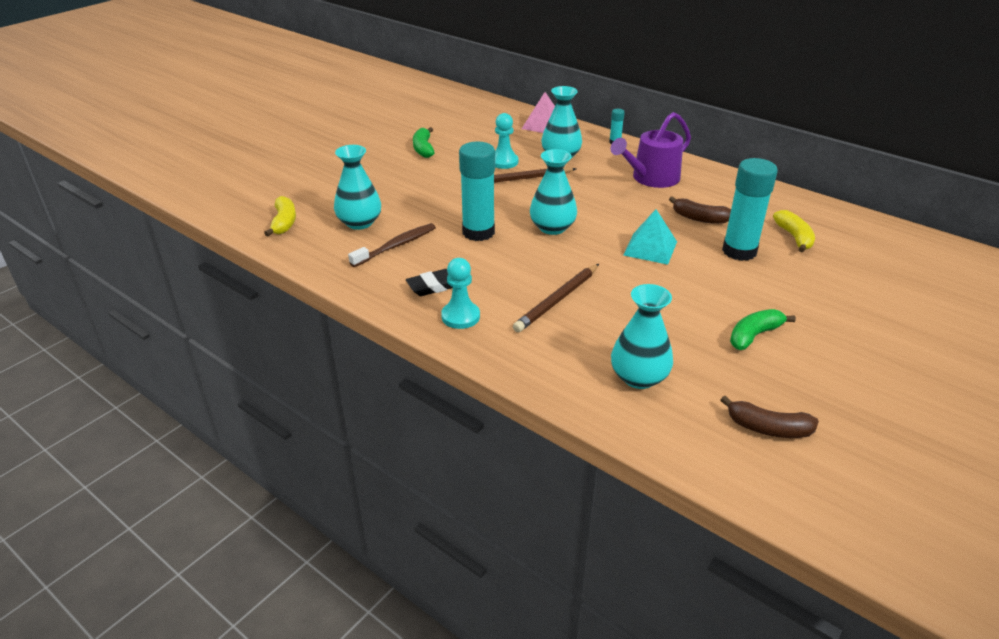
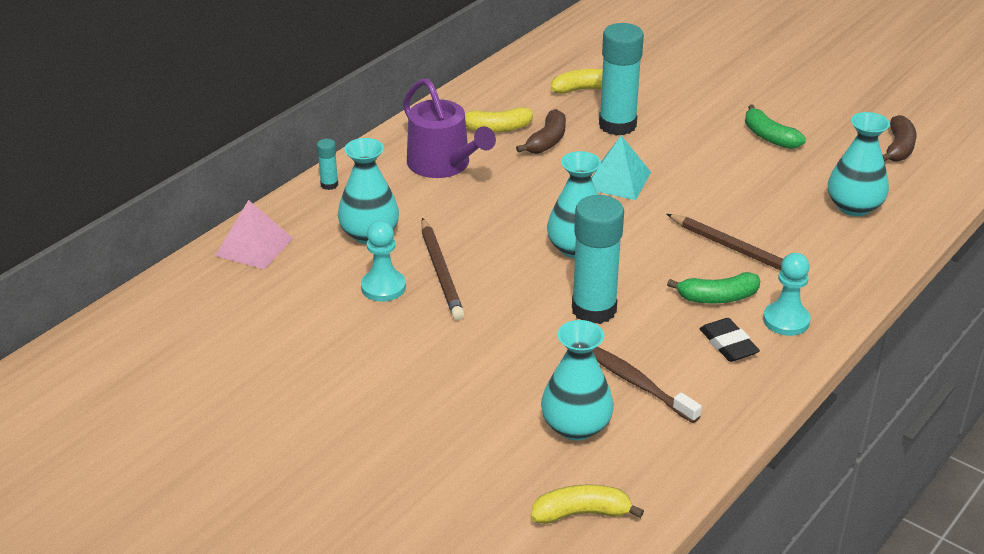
camera: 90 degrees left, 0 degrees up
(423, 149) = (325, 373): green banana -> green banana (718, 298)
(710, 198) = (496, 128): none -> yellow banana

